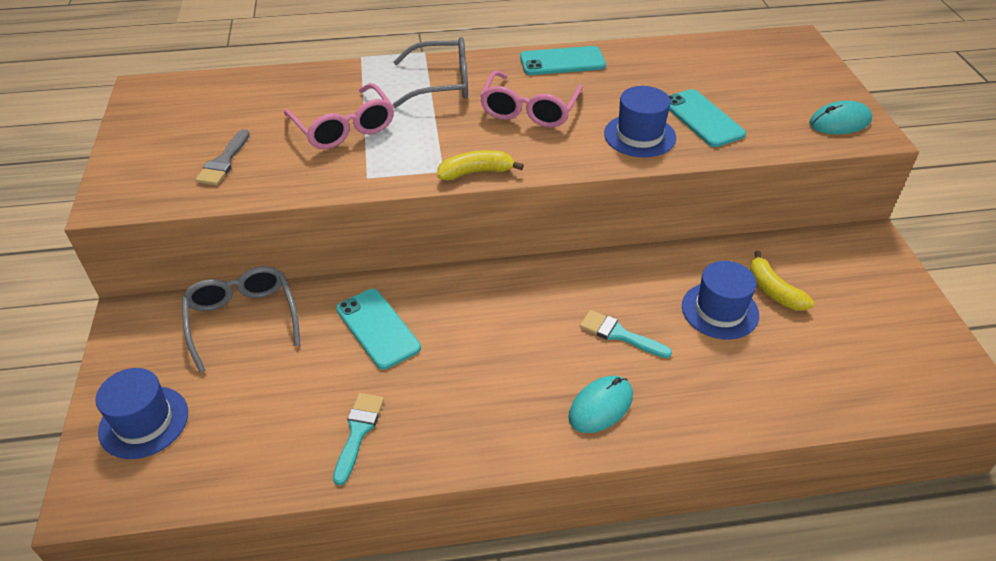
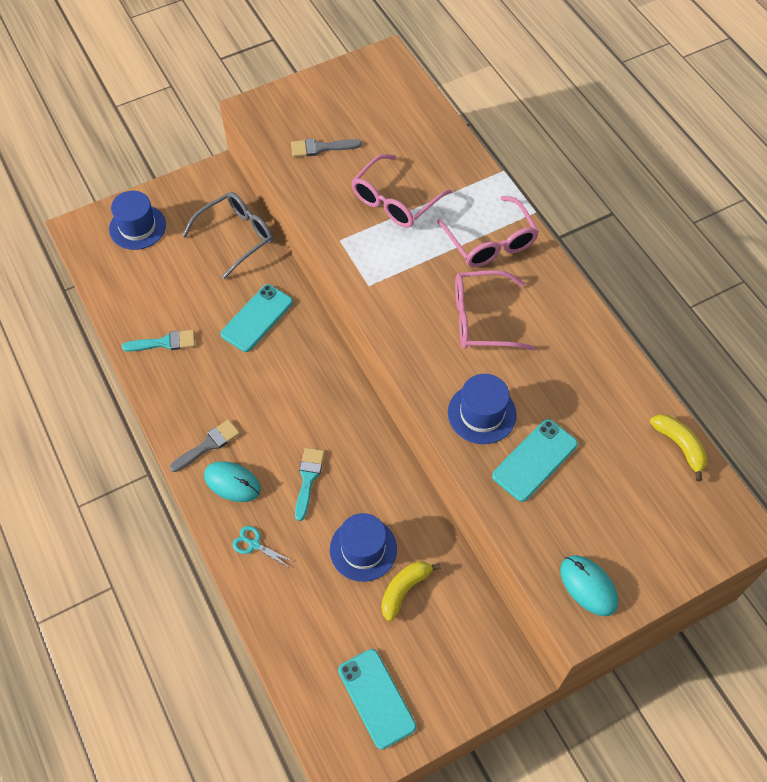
camera: 70 degrees right, 15 degrees up
(442, 83) = (491, 242): grey glasses -> pink glasses
(476, 172) = (376, 308): yellow banana -> yellow banana (680, 446)
(537, 419) = (208, 445): none -> grey brush
(562, 62) = (575, 322): turquoise phone -> turquoise phone (376, 698)
(691, 404) = (254, 544): none -> turquoise scissors

